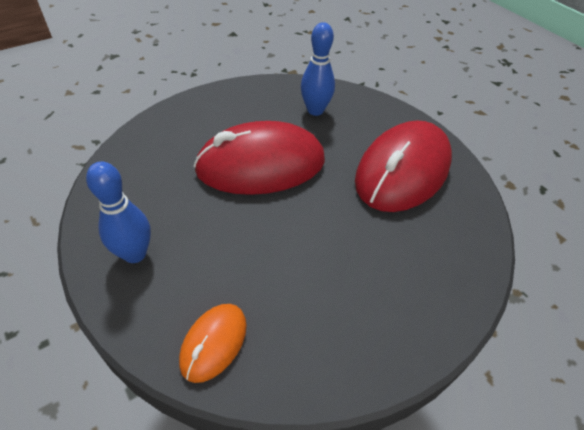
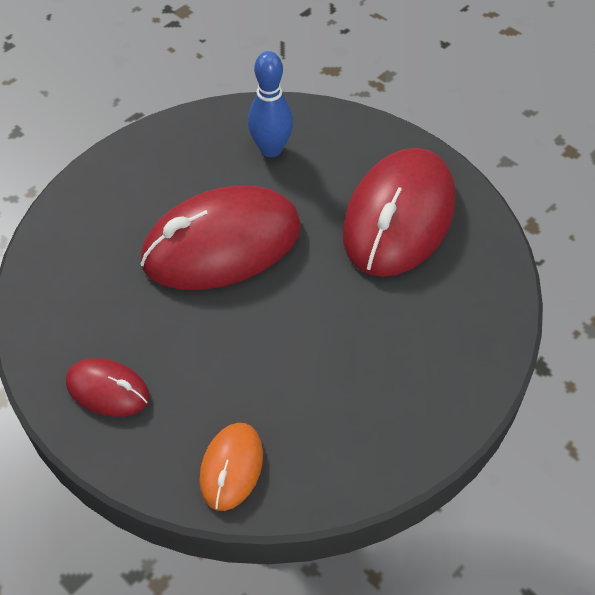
camera: 10 degrees left, 5 degrees up
(135, 254) = (108, 390): blue bowling pin -> red mouse

